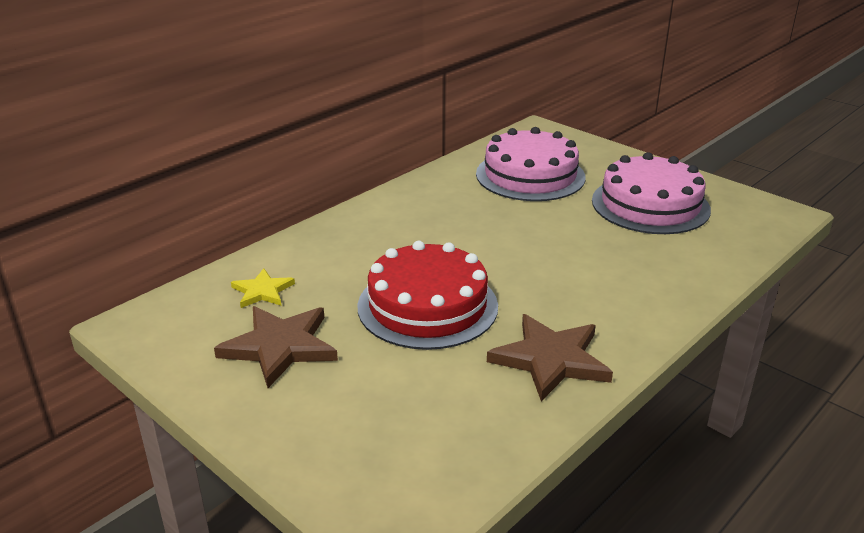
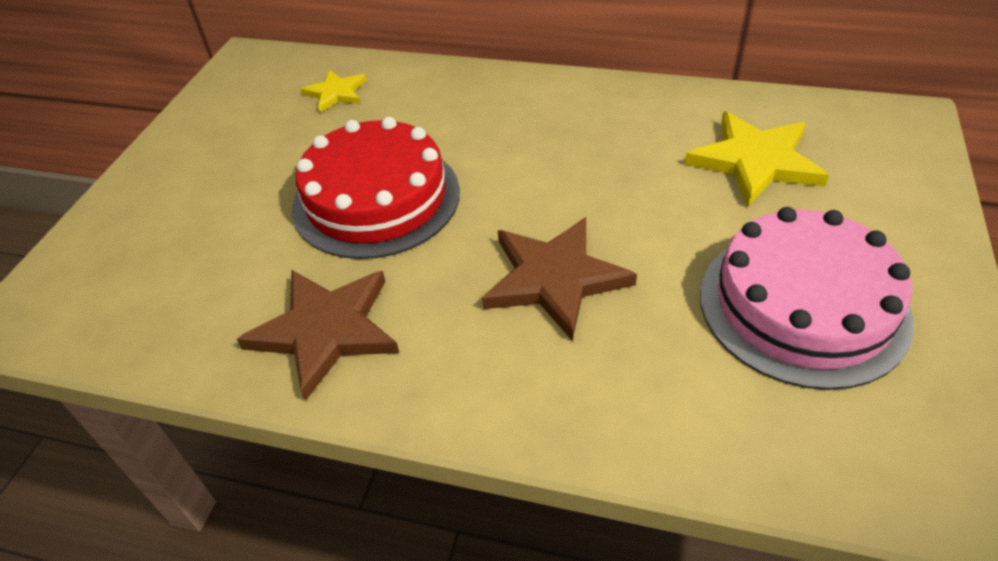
camera: 65 degrees right, 15 degrees up
(280, 347) = (254, 141): brown star -> brown star (555, 278)
(530, 175) = (755, 161): pink cake -> yellow star

